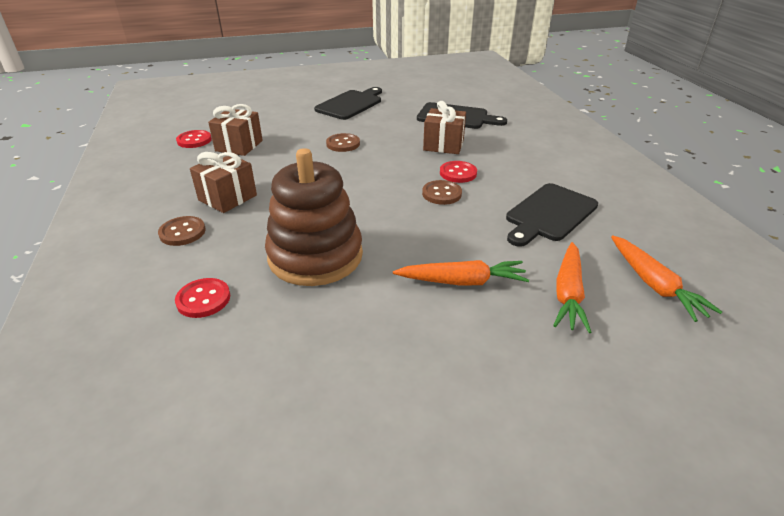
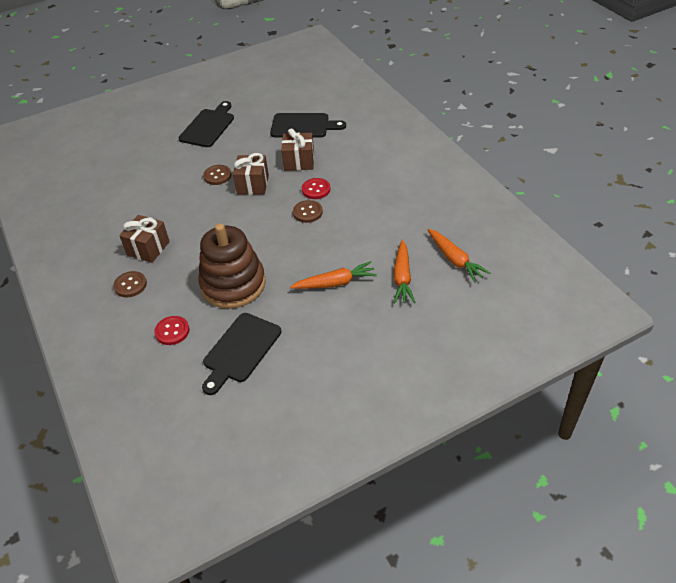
camera: 10 degrees left, 10 degrees up
(194, 140) = (91, 196): red button -> none
(239, 146) = (132, 194): brown gift -> brown gift (253, 185)
(549, 214) = (387, 216): black cutting board -> black cutting board (240, 350)

